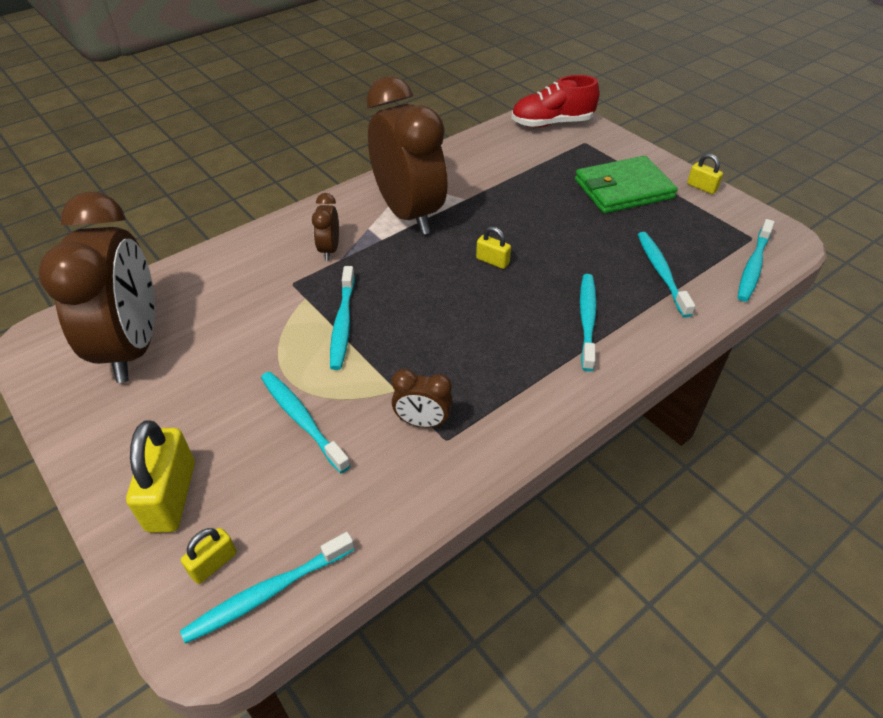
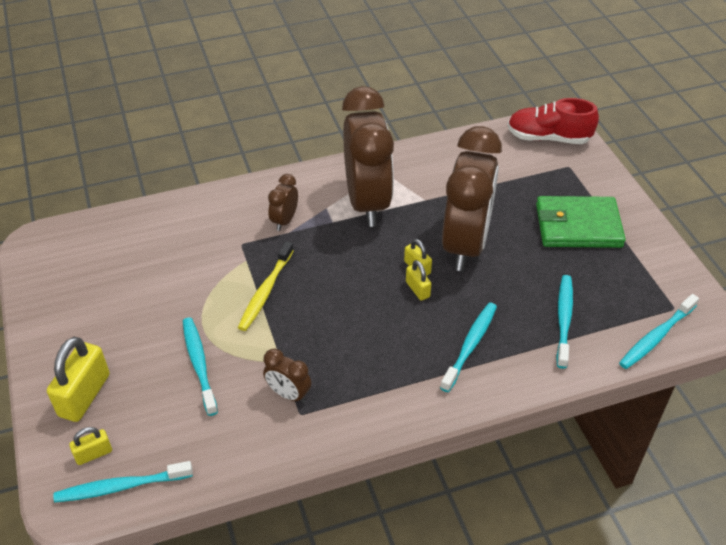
camera: 20 degrees right, 0 degrees up
(133, 347) = (100, 267): brown clock -> brown clock (465, 244)
(343, 323) = (265, 291): turquoise toothbrush -> yellow toothbrush
(701, 187) = (657, 242): yellow padlock -> yellow padlock (417, 289)

